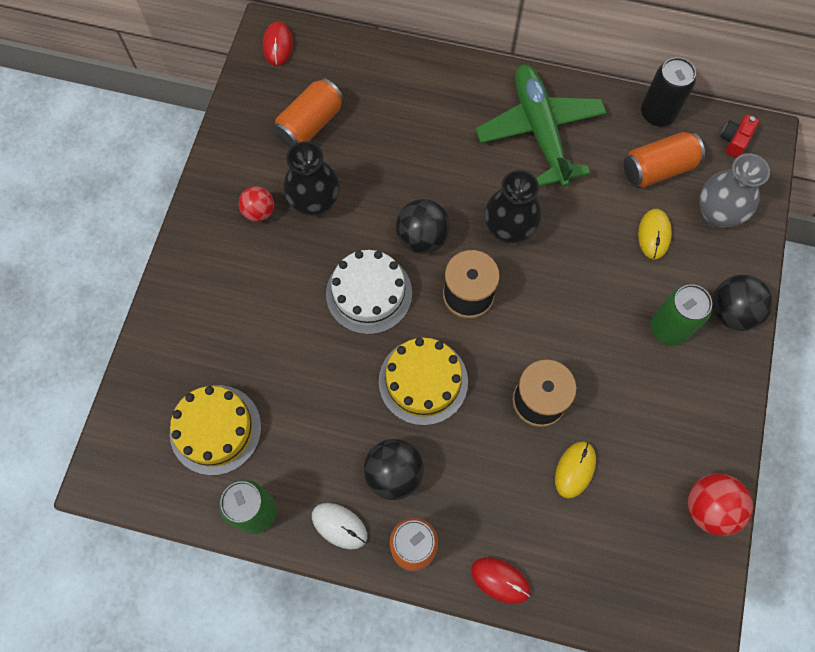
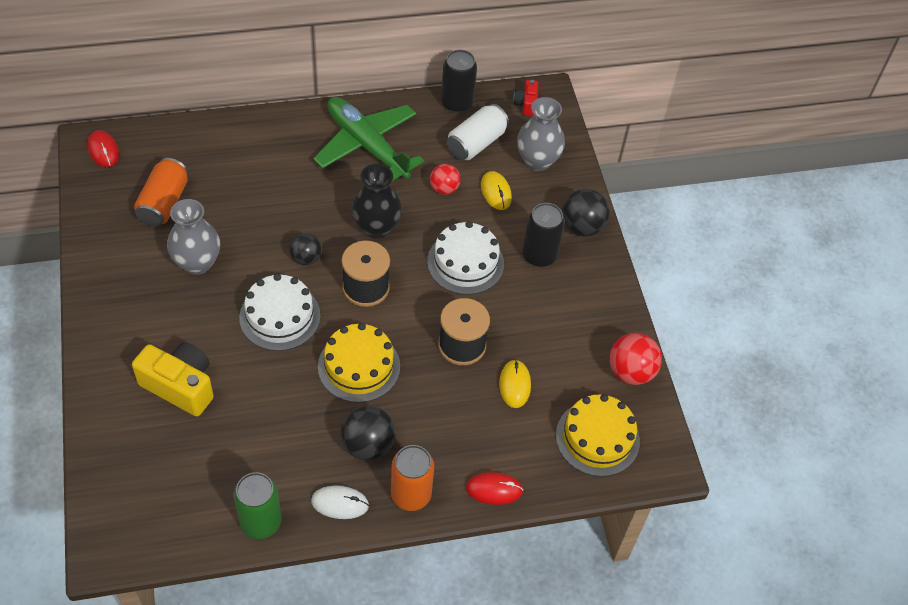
camera: 30 degrees left, 15 degrees down
(215, 429) = (192, 472): yellow cake -> yellow cake (597, 438)
(242, 331) = (180, 386): none -> yellow camera
(259, 212) = (149, 287): red ball -> red ball (444, 189)
(315, 202) = (197, 263): black vase -> grey vase
(422, 238) = (306, 258): black ball -> black ball, size x0.66
(584, 306) = (465, 262): none -> white cake
(658, 169) = (476, 143): orange can -> white can
(668, 328) = (539, 255): green can -> black can

